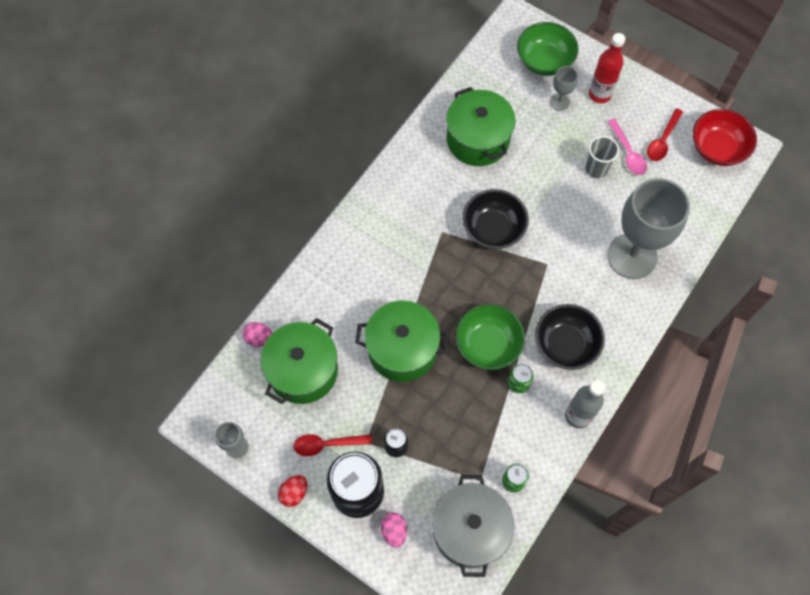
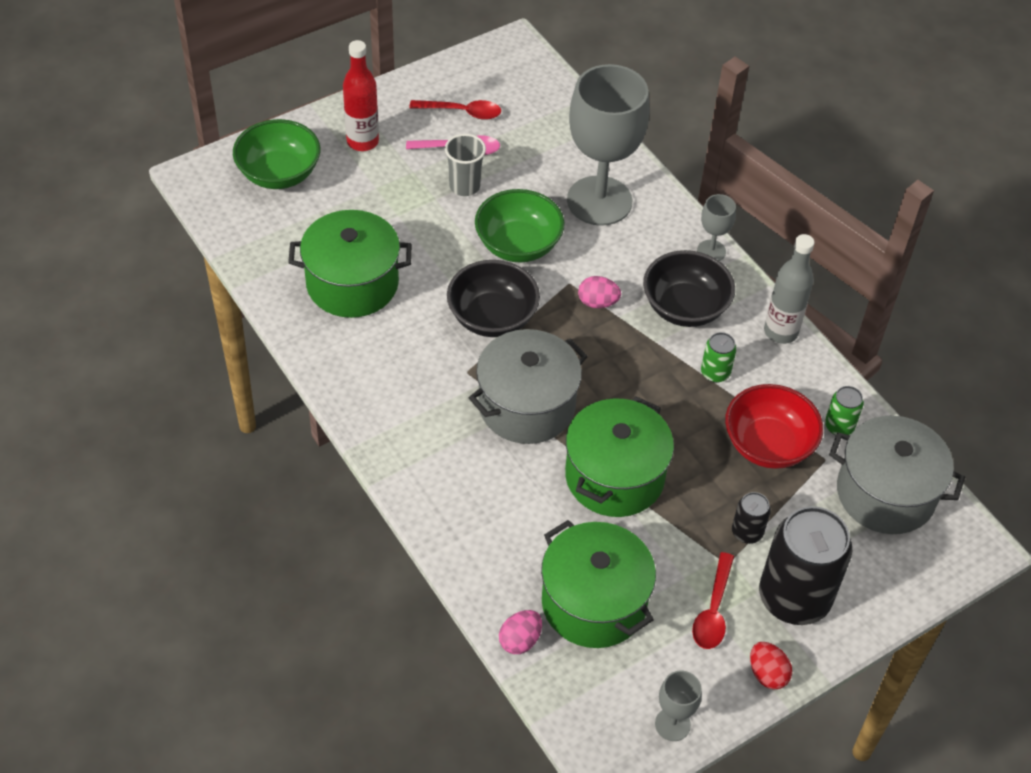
camera: 70 degrees left, 15 degrees down
(394, 531) = (860, 575): pink egg -> pink egg (597, 302)
(432, 277) = (526, 406): none -> grey pot
(488, 345) = (650, 383): green bowl -> green bowl (518, 245)
(559, 102) = (348, 183): grey goblet -> grey goblet (711, 251)
(662, 140) = (462, 112): red spoon -> red spoon turned 45 degrees counterclockwise
(717, 149) = (501, 71): red bowl -> red bowl (768, 445)

